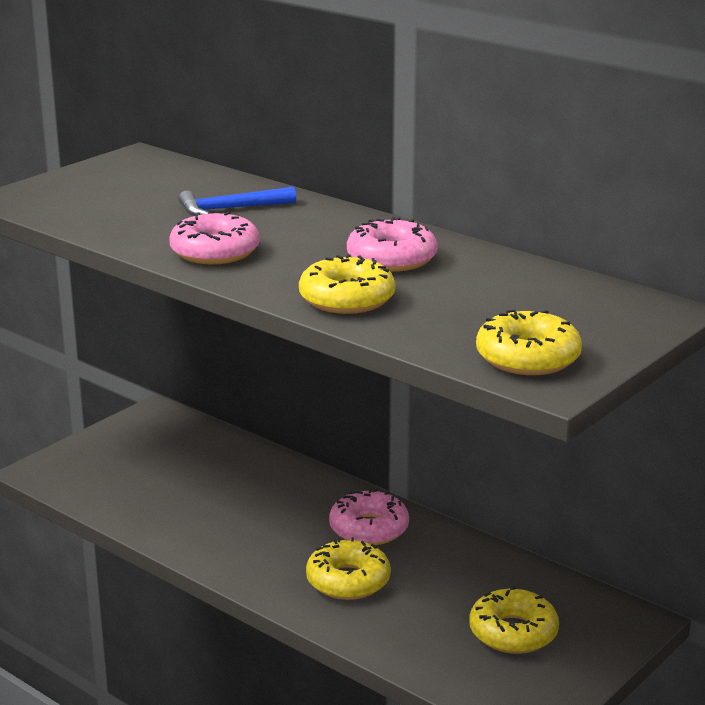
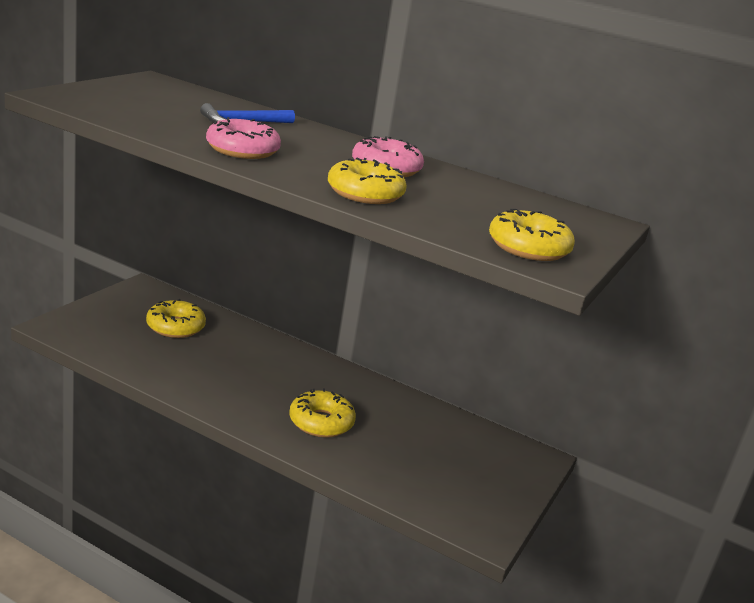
camera: 15 degrees left, 0 degrees up
(369, 529) = (328, 382): pink donut -> none
(513, 632) = (455, 465): yellow donut -> yellow donut (175, 327)

